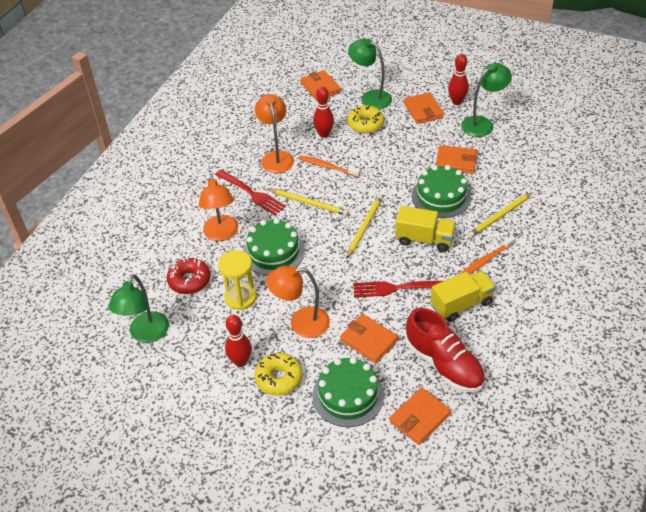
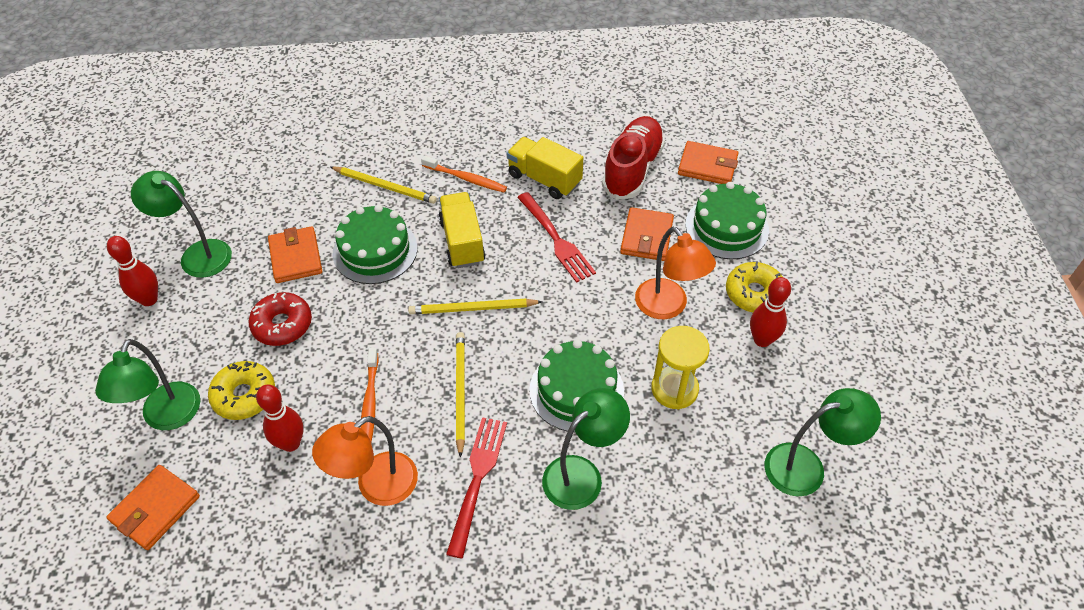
camera: 120 degrees left, 5 degrees up
(189, 280) = (689, 467): red donut -> red donut (282, 325)
(221, 234) = (582, 474): orange lamp -> green lamp
(423, 110) = (184, 333): orange wallet -> none

